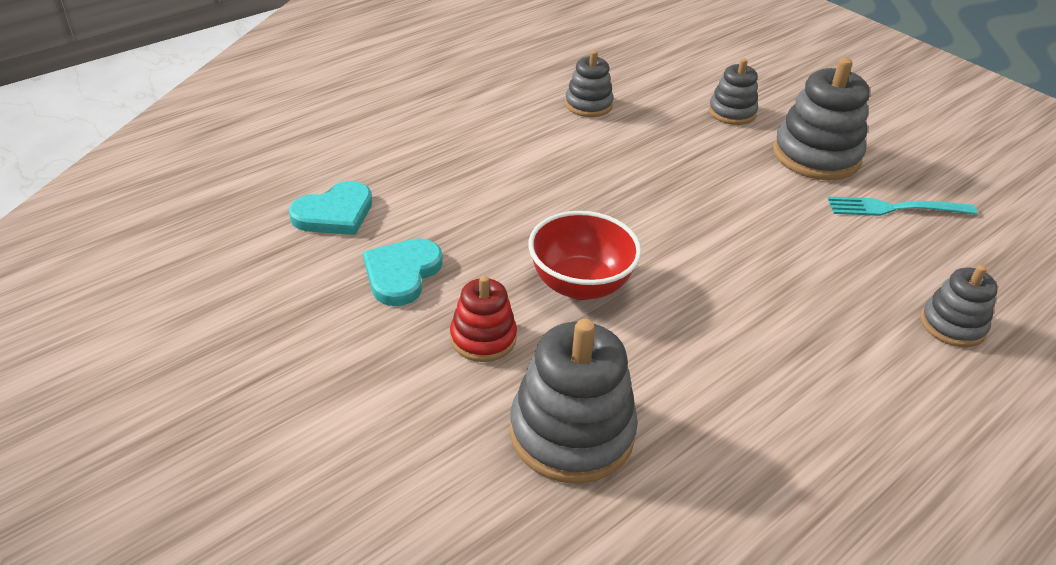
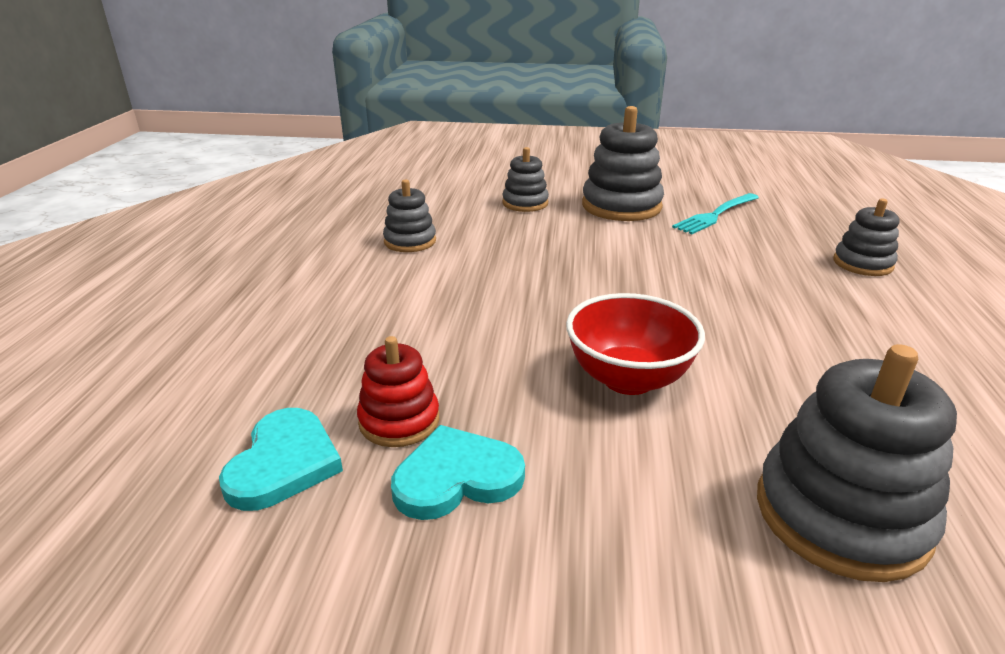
camera: 40 degrees left, 10 degrees down
(402, 273) = (456, 477): turquoise heart -> turquoise heart turned 90 degrees clockwise
(483, 338) = (632, 485): red stacking toy -> red stacking toy (399, 421)

